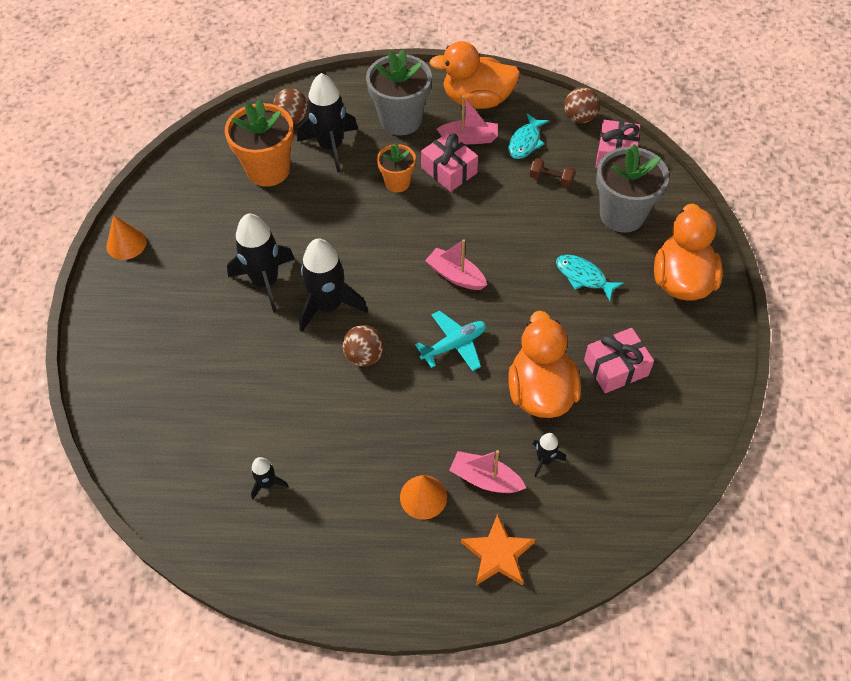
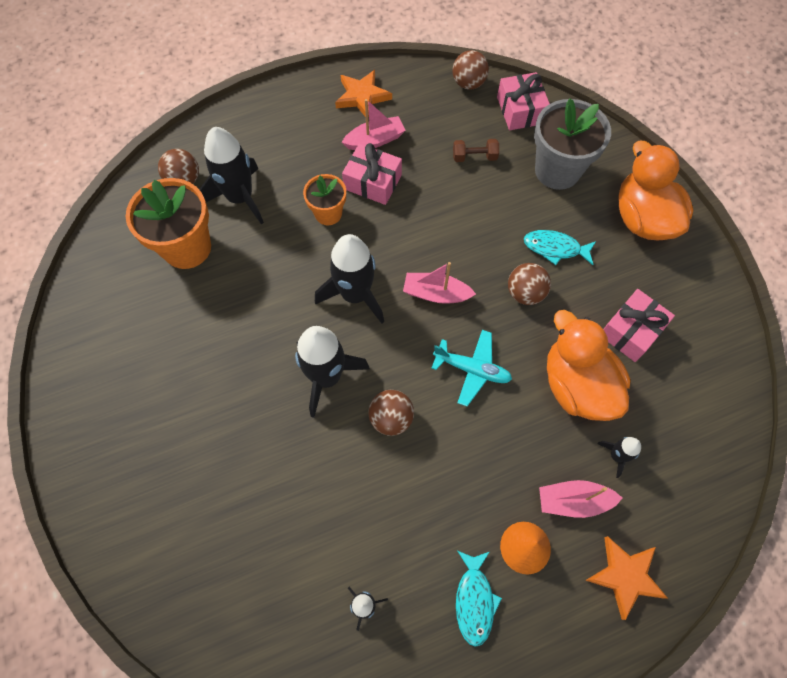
camera: 25 degrees left, 10 degrees up
(126, 244) = (71, 392): orange cone -> none
(265, 281) = (247, 376): black rocket -> black rocket (355, 295)
(400, 120) = (297, 144): grey flower pot -> none
(454, 345) = (472, 369): turquoise plane -> turquoise plane turned 75 degrees clockwise
(477, 100) = (362, 96): orange duck -> orange star
(525, 142) = (431, 126): turquoise fish -> turquoise fish (474, 600)
(535, 303) = (525, 293): none -> brown ball

